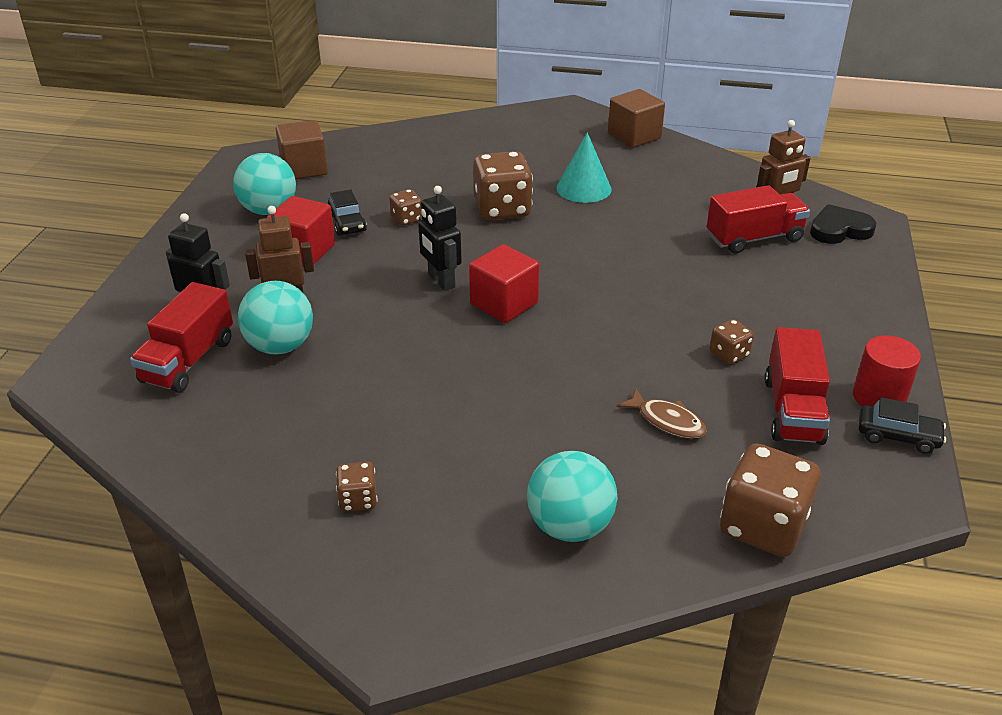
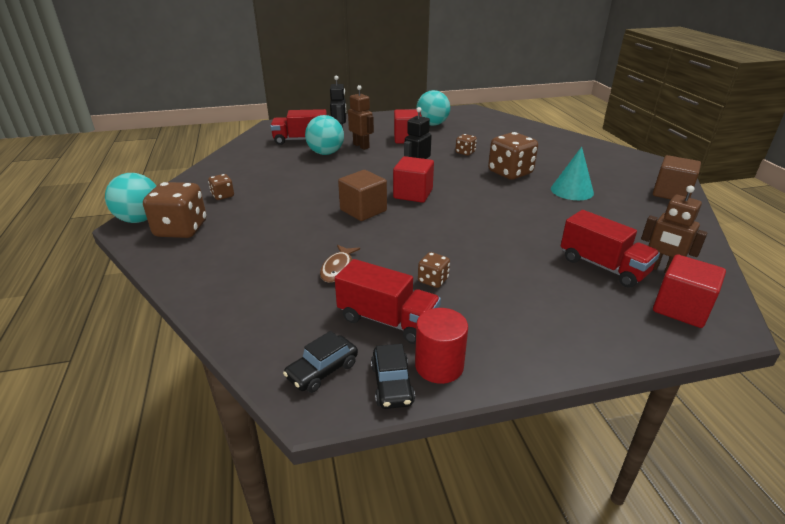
camera: 65 degrees right, 5 degrees down
(304, 168) = (479, 121): brown cube -> brown cube (363, 210)
(347, 223) = (443, 141): black car -> black car (322, 371)
(570, 526) = (223, 254): turquoise ball -> turquoise ball (140, 219)
(763, 526) = (248, 326): brown dice -> brown dice (181, 229)
(793, 410) = (387, 320): red truck -> red truck turned 135 degrees counterclockwise
(839, 229) = (681, 308): black heart -> red cube

